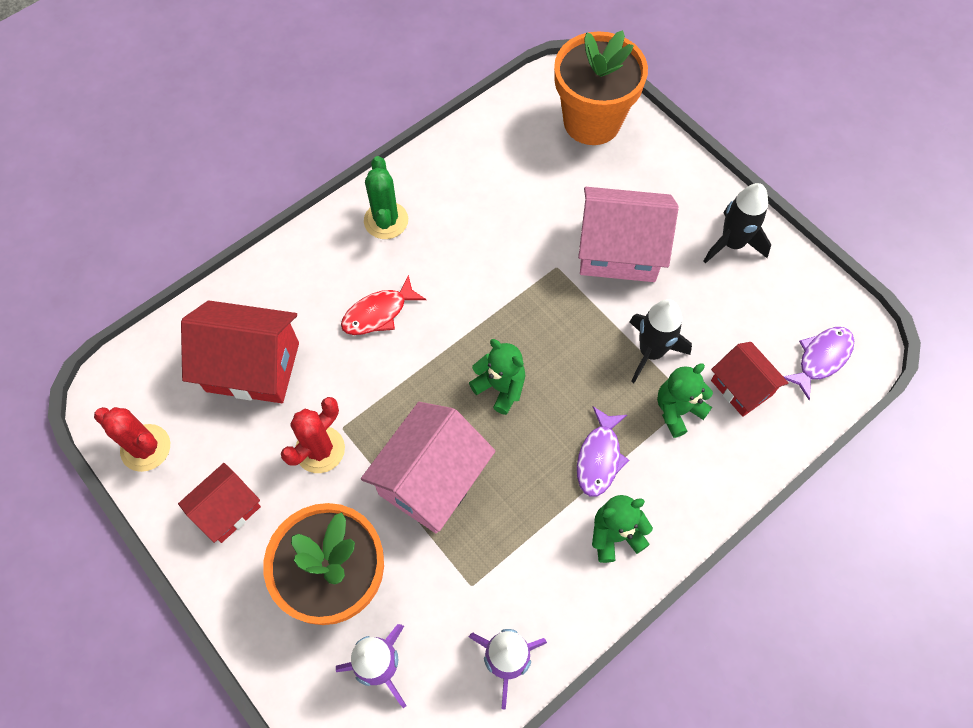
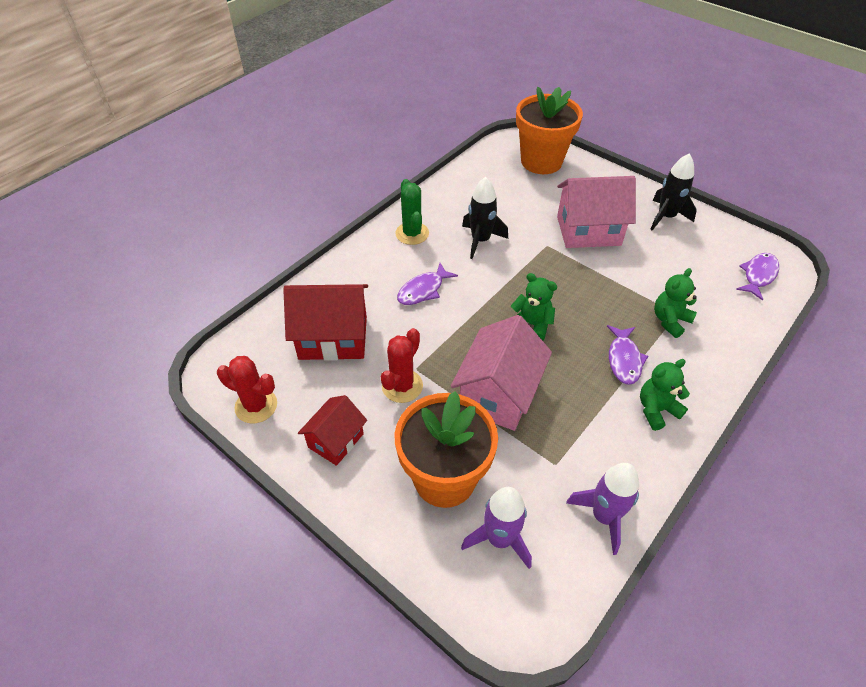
camera: 10 degrees left, 15 degrees down
(378, 313) = (423, 290): red fish -> purple fish
(651, 352) = (635, 287): black rocket -> black rocket (480, 240)
(741, 387) = (710, 300): red house -> none

